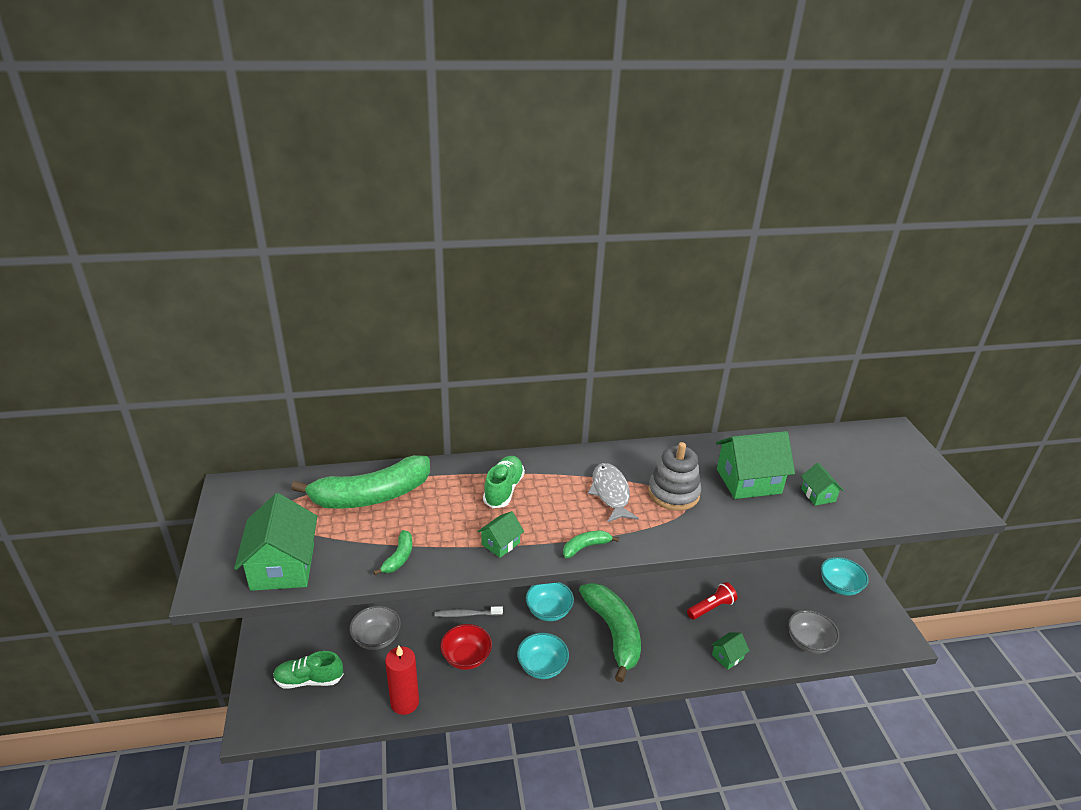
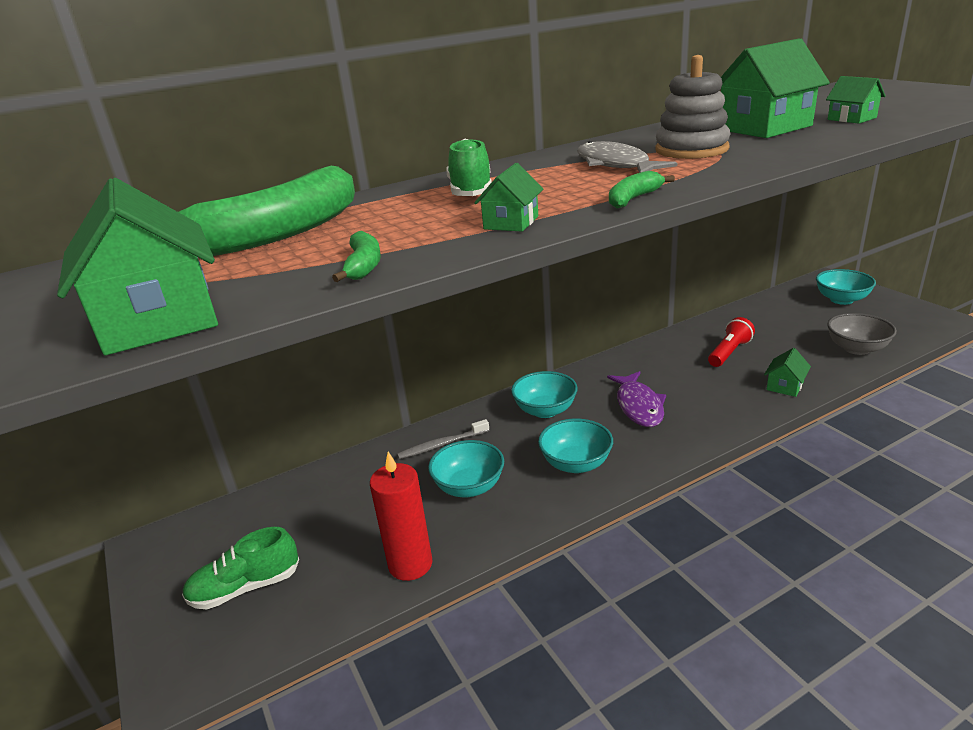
camera: 15 degrees left, 5 degrees down
(376, 638) = (328, 507): grey bowl -> none
(466, 657) = (469, 487): red bowl -> turquoise bowl
(613, 633) = (638, 406): green banana -> purple fish

